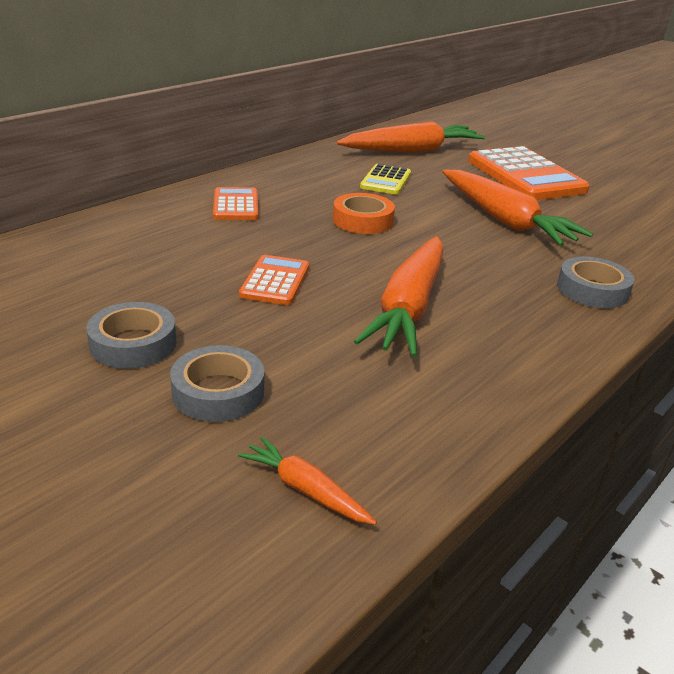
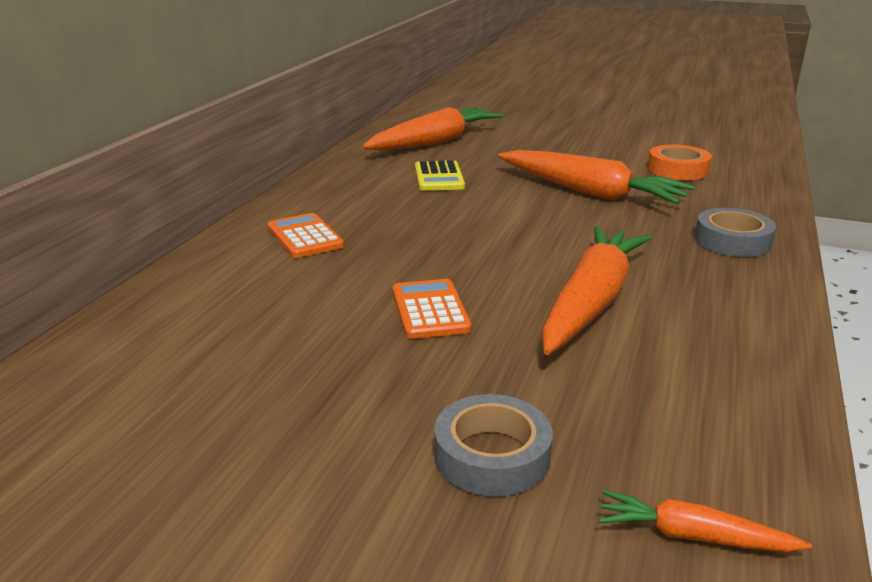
camera: 20 degrees left, 5 degrees down
(133, 344) = (339, 428): grey tape -> none
(362, 220) = (456, 223): orange tape -> orange tape (678, 169)
(408, 307) = (591, 302): orange carrot -> orange carrot turned 150 degrees counterclockwise
(525, 175) = (565, 146): orange calculator -> none

